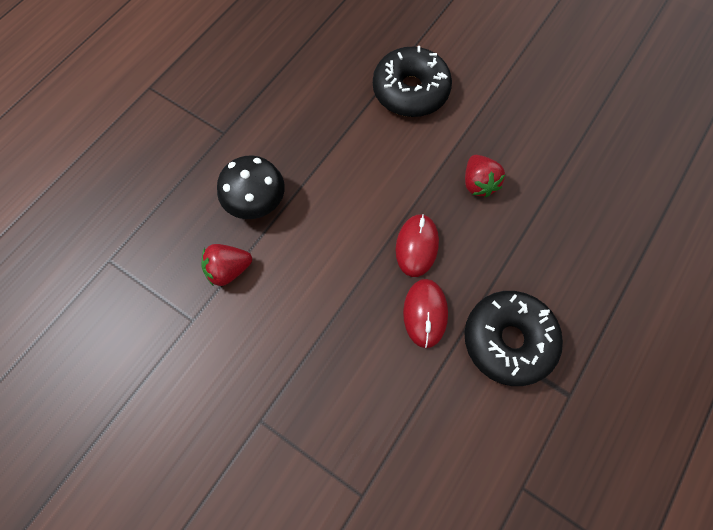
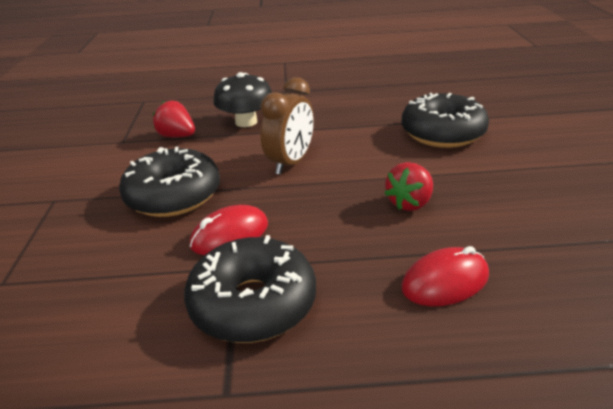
camera: 55 degrees right, 35 degrees down
(337, 324) = (173, 195): none -> black donut
(361, 215) = (291, 163): none -> brown clock
(416, 246) = (295, 200): red mouse -> red mouse (445, 281)

